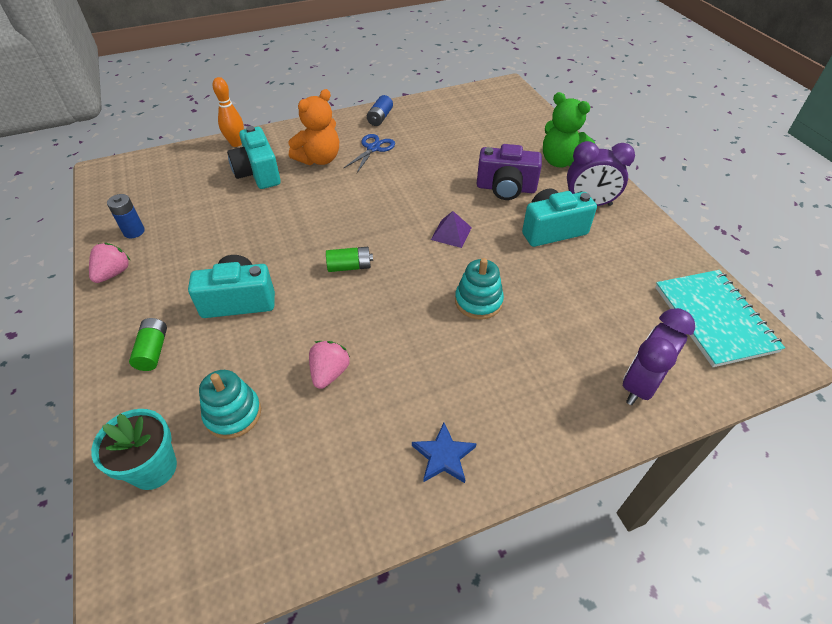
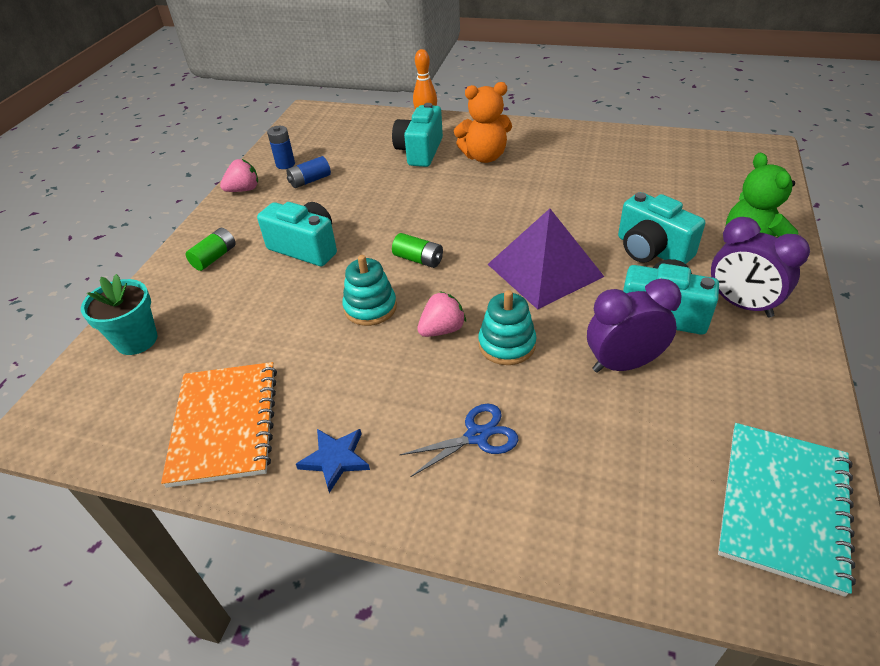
camera: 40 degrees right, 5 degrees down
(233, 414) = (219, 331): turquoise stacking toy -> turquoise stacking toy (370, 307)
(326, 487) = (225, 424): none -> orange notebook
(329, 373) = (315, 338): pink strawberry -> pink strawberry (442, 329)
(373, 148) = (545, 164): blue scissors -> blue scissors (477, 436)
(380, 118) = (581, 137): blue battery -> blue battery (310, 181)
(451, 233) = (544, 270): purple pyramid -> purple pyramid, size x2.13
(506, 188) = (651, 250): purple camera -> turquoise camera
(640, 385) = (601, 518): purple clock -> purple clock (623, 364)

